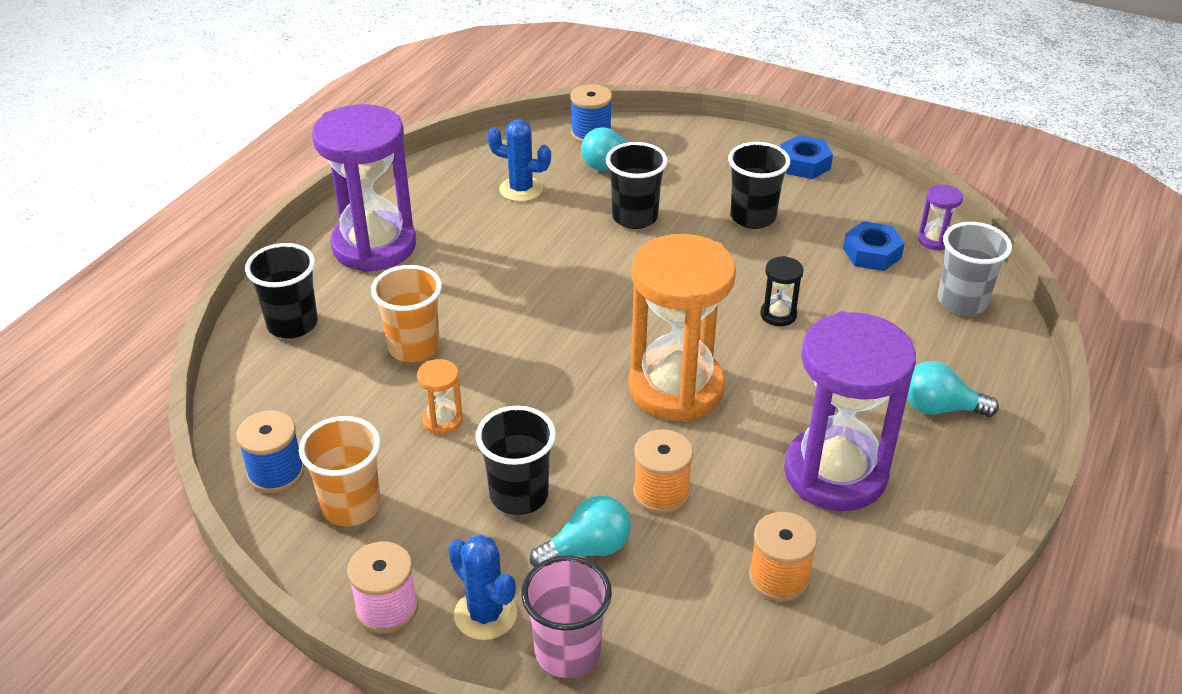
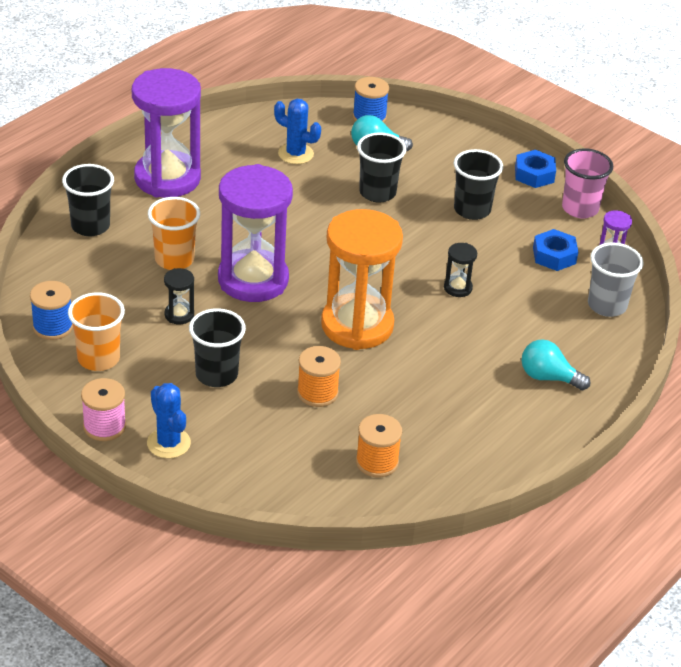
camera: 10 degrees right, 0 degrees up
(442, 420) = (179, 315): orange hourglass -> black hourglass
(567, 652) = (215, 476): pink cup -> pink cup (580, 208)
(587, 549) = (252, 418): turquoise light bulb -> none
(835, 473) = (448, 405): purple hourglass -> purple hourglass (253, 280)

